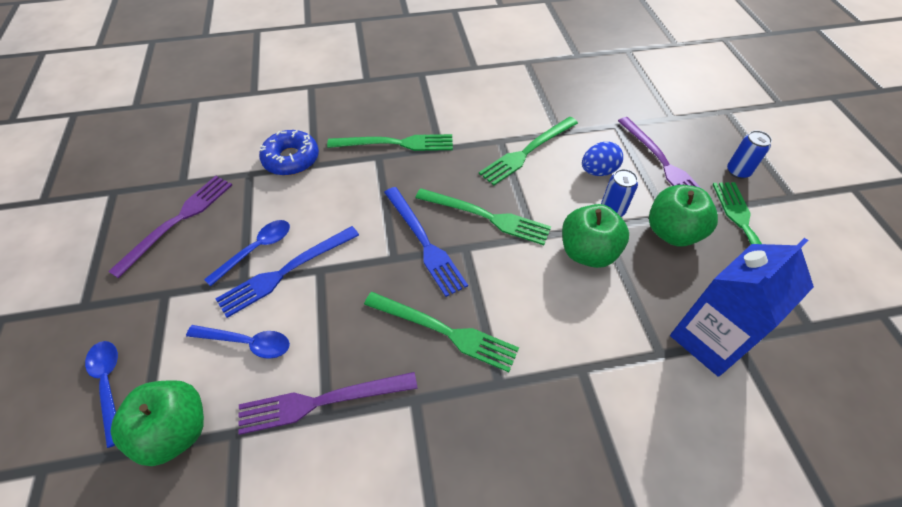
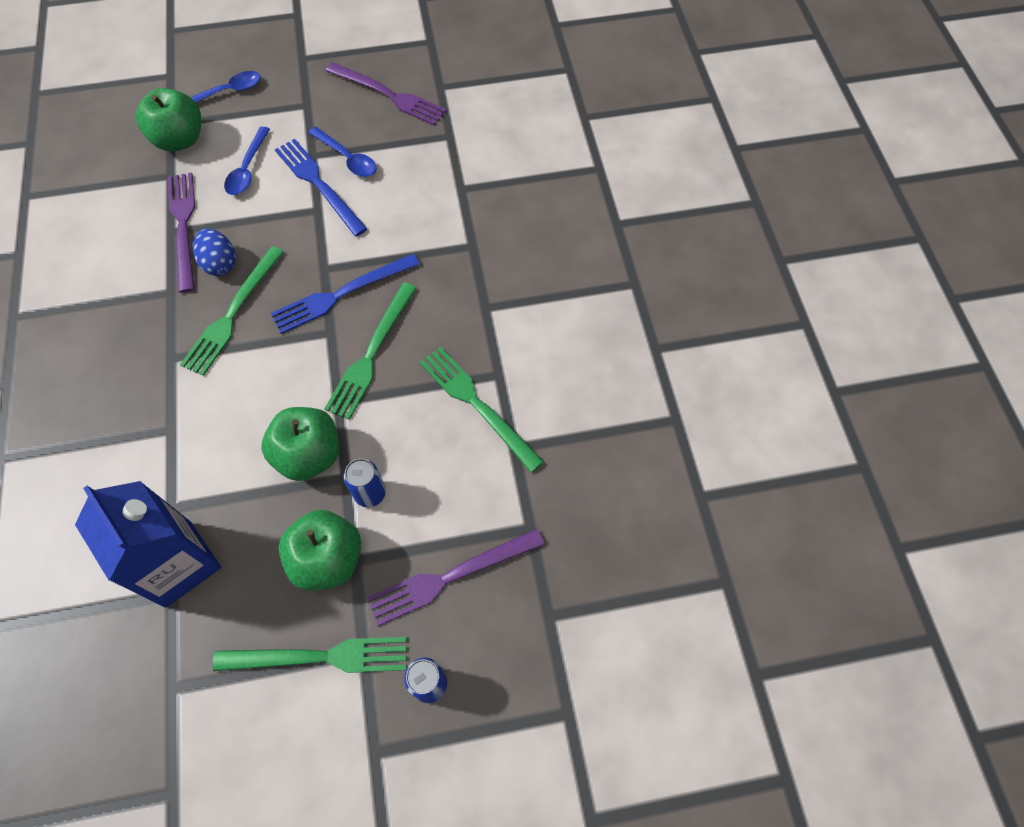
camera: 90 degrees right, 10 degrees up
(291, 159) = (470, 167): blue donut -> none
(396, 143) = (494, 262): green fork -> none
(598, 171) = (438, 487): blue egg -> blue egg (220, 263)

